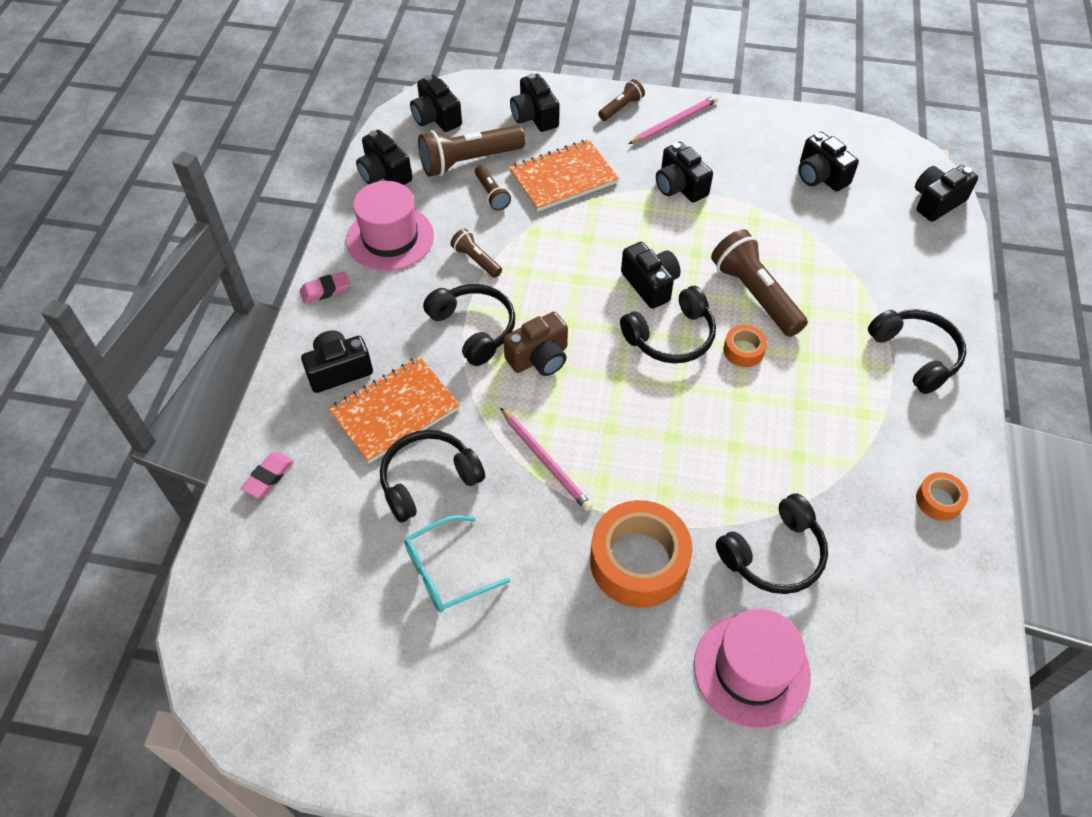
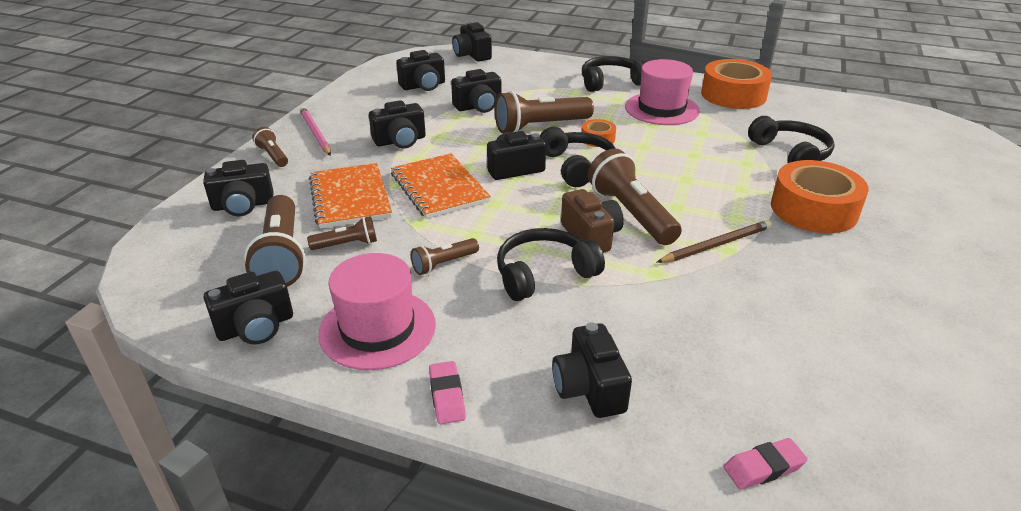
camera: 80 degrees left, 20 degrees down
(268, 477) = (763, 468): pink eraser -> pink eraser turned 60 degrees counterclockwise
(395, 411) = (655, 341): orange notebook -> orange notebook (439, 188)
(428, 479) = (748, 322): black headphones -> none
(436, 118) = (183, 275): black camera -> black camera (478, 106)
(446, 571) = (858, 317): turquoise glasses -> none
(546, 461) = (716, 245): pink pencil -> brown pencil
(587, 388) = (630, 213): none -> brown flashlight
(751, 670) = (892, 175): pink hat -> pink hat (661, 109)
(938, 500) = (733, 95): orange tape -> orange tape, size x2.09

